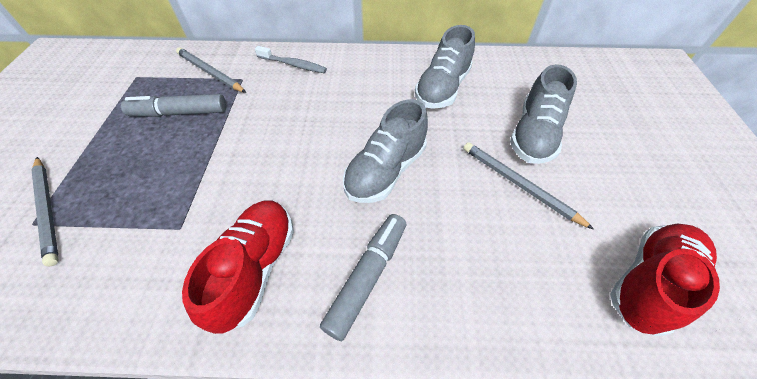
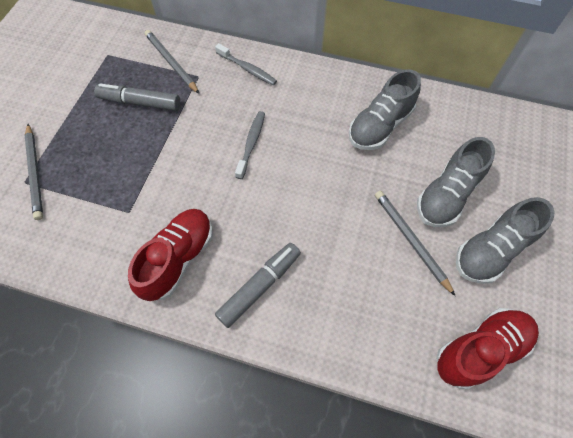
camera: 15 degrees right, 10 degrees up
(315, 128) = (251, 143): none -> grey toothbrush
(386, 171) = (300, 200): grey shoe -> grey shoe (491, 250)

